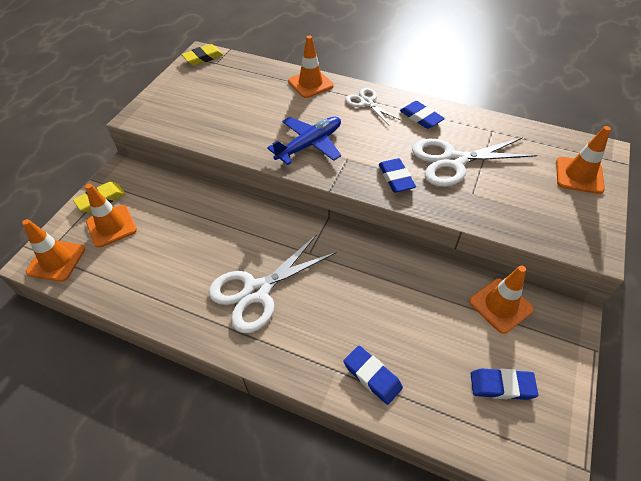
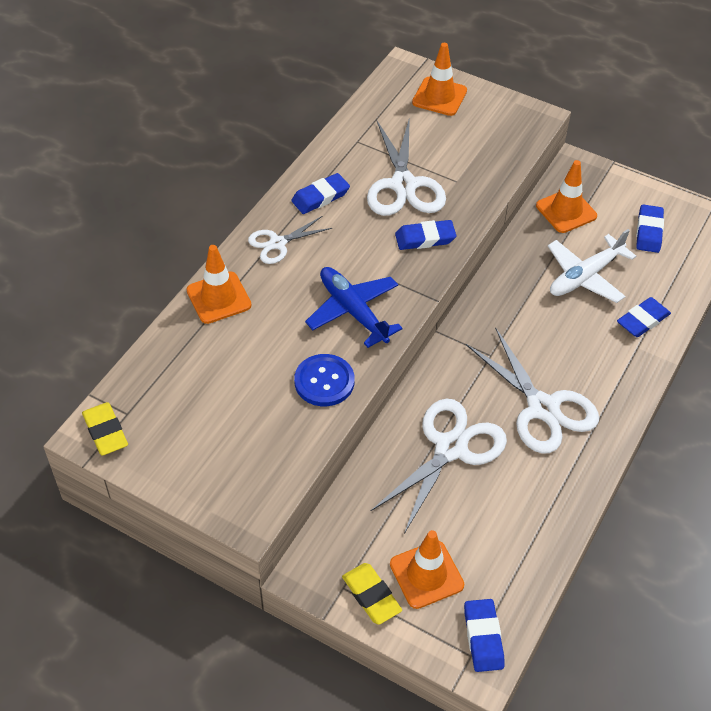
camera: 85 degrees left, 0 degrees up
(56, 260) = (483, 637): orange traffic cone -> blue eraser
(216, 233) = (451, 448): none -> white scissors
(243, 137) = (324, 381): none -> blue button
(417, 323) = (585, 276): none -> white plane

